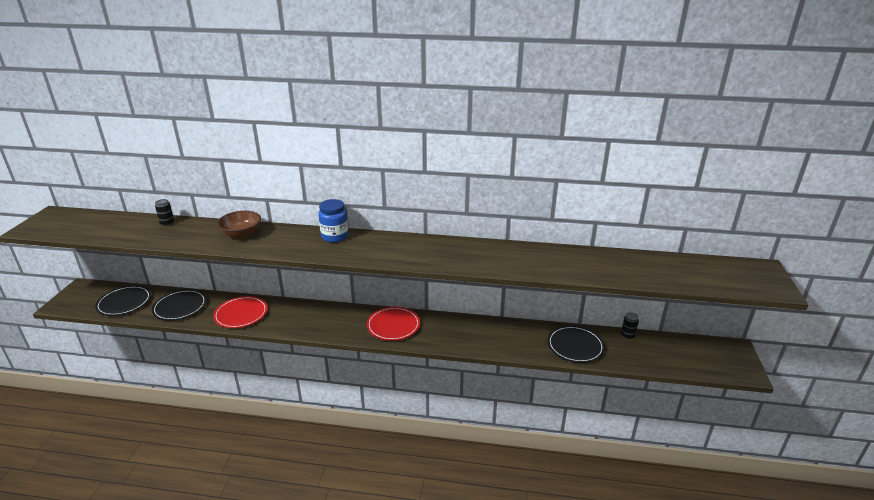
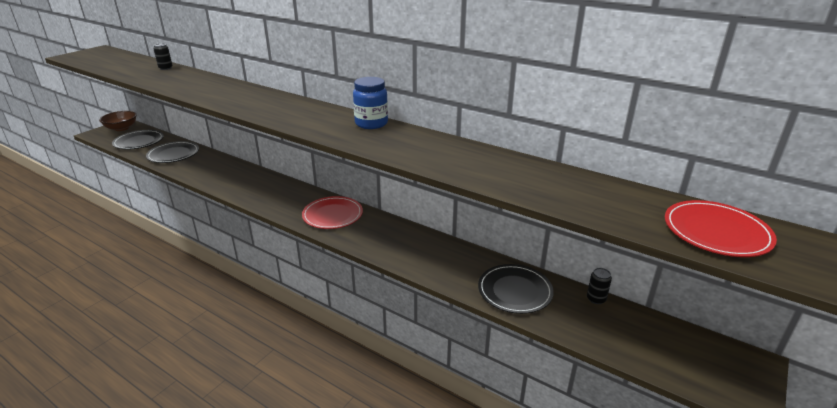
camera: 25 degrees right, 0 degrees up
(241, 234) = (209, 85): brown bowl -> brown bowl (121, 128)
(241, 314) = (212, 171): red plate -> red plate (716, 231)
(335, 236) = (284, 101): blue jar -> blue jar (371, 124)

